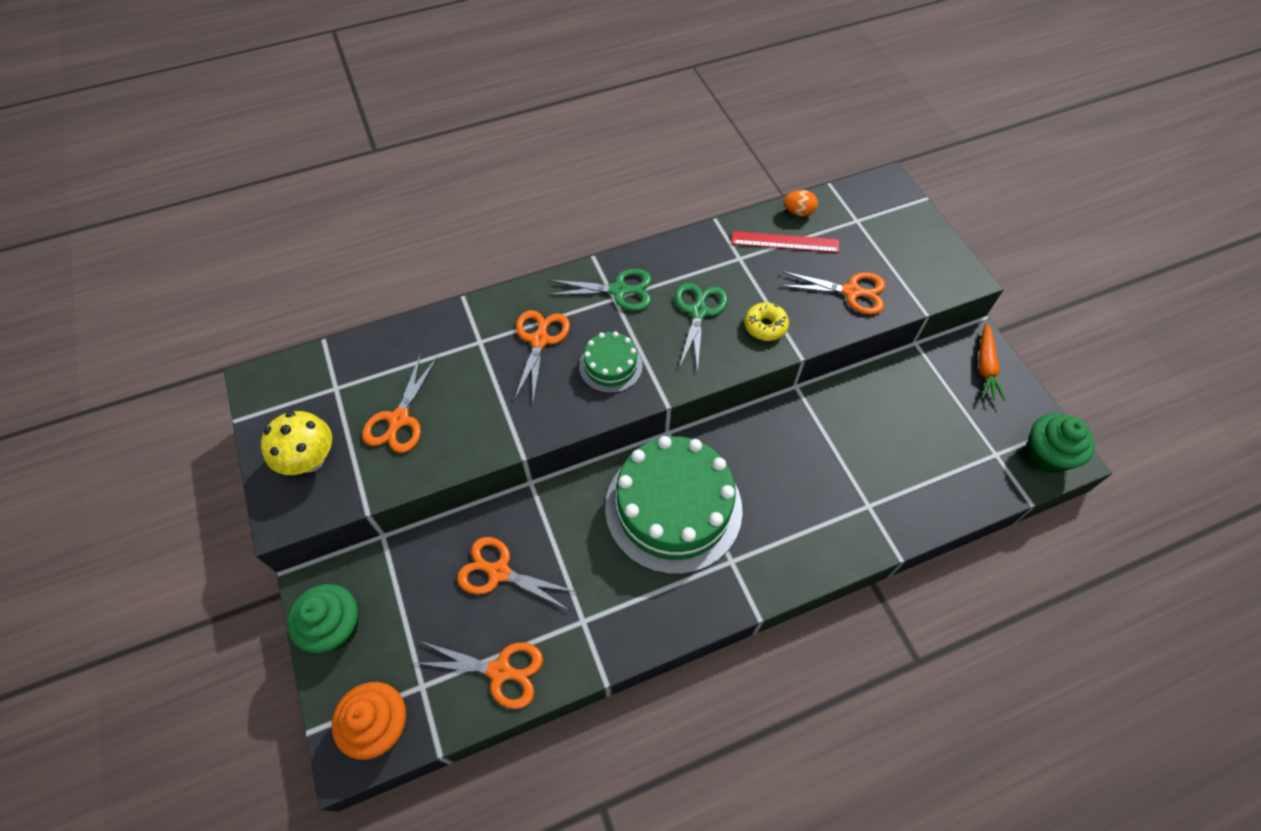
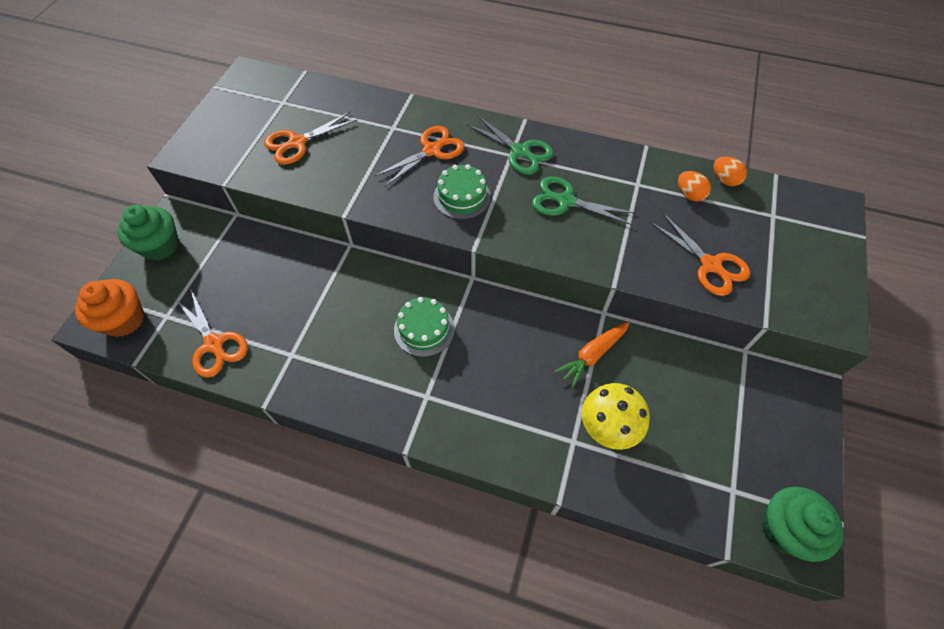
camera: 40 degrees right, 0 degrees up
(310, 460) = (227, 133): yellow mushroom -> yellow mushroom (607, 427)
(498, 572) = (275, 284): orange scissors -> none
(673, 508) = (424, 329): green cake -> green cake, size x0.48
(698, 311) = (565, 201): green scissors -> green scissors turned 120 degrees counterclockwise
(765, 326) = (608, 244): yellow donut -> none
(785, 242) = (689, 194): red ruler -> orange egg
(985, 367) = (796, 415): orange carrot -> orange carrot (592, 355)

